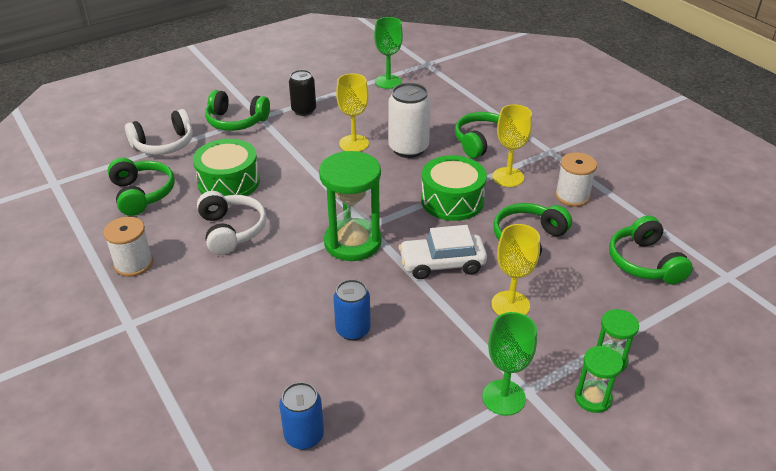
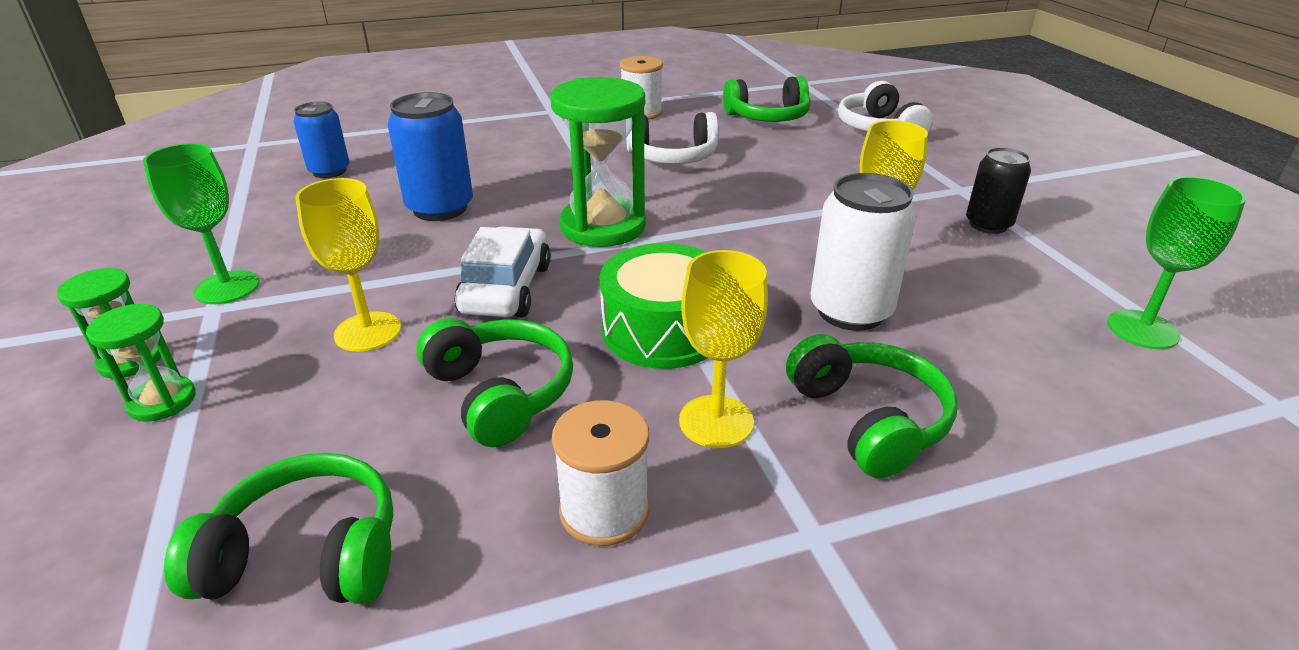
camera: 105 degrees right, 5 degrees down
(229, 182) = (779, 160): green drum -> none
(236, 121) = (944, 172): green headphones -> none
(353, 330) = (440, 208): blue can -> blue can, size x1.52

